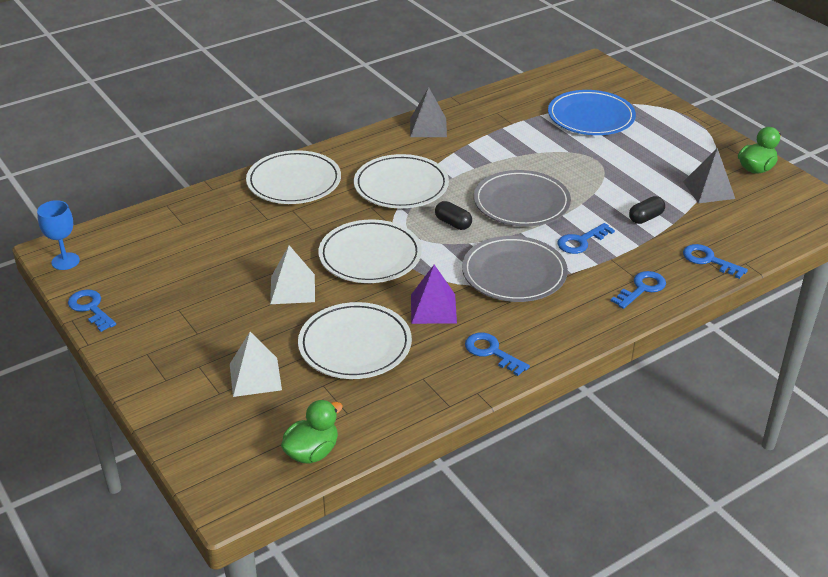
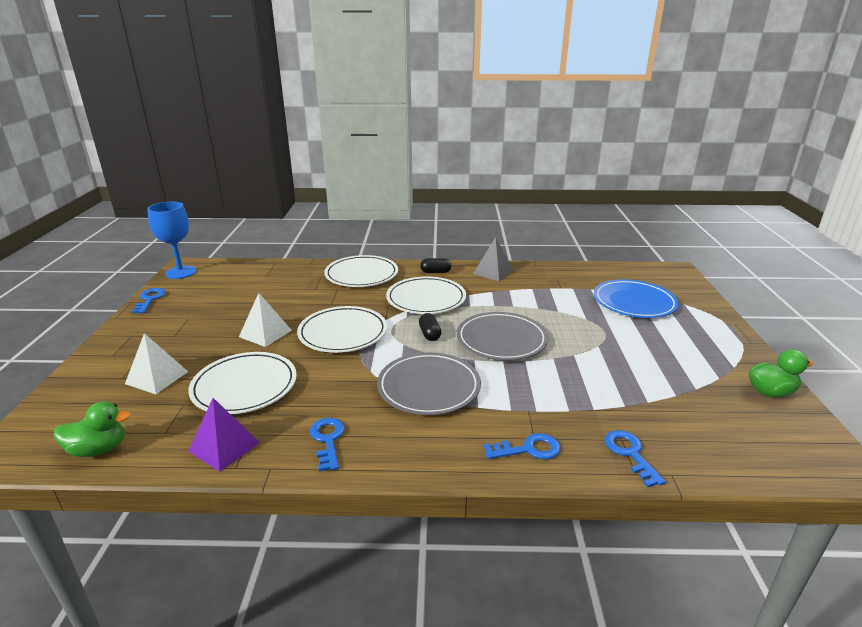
camera: 35 degrees right, 10 degrees down
(65, 261) = (181, 272): blue goblet -> blue goblet, size x1.52
(433, 308) = (333, 386): purple pyramid -> purple pyramid (224, 447)
(581, 241) = (517, 386): blue key -> none
(645, 218) = (602, 391): black capsule -> black capsule (435, 272)
(709, 190) = (695, 391): grey pyramid -> none

